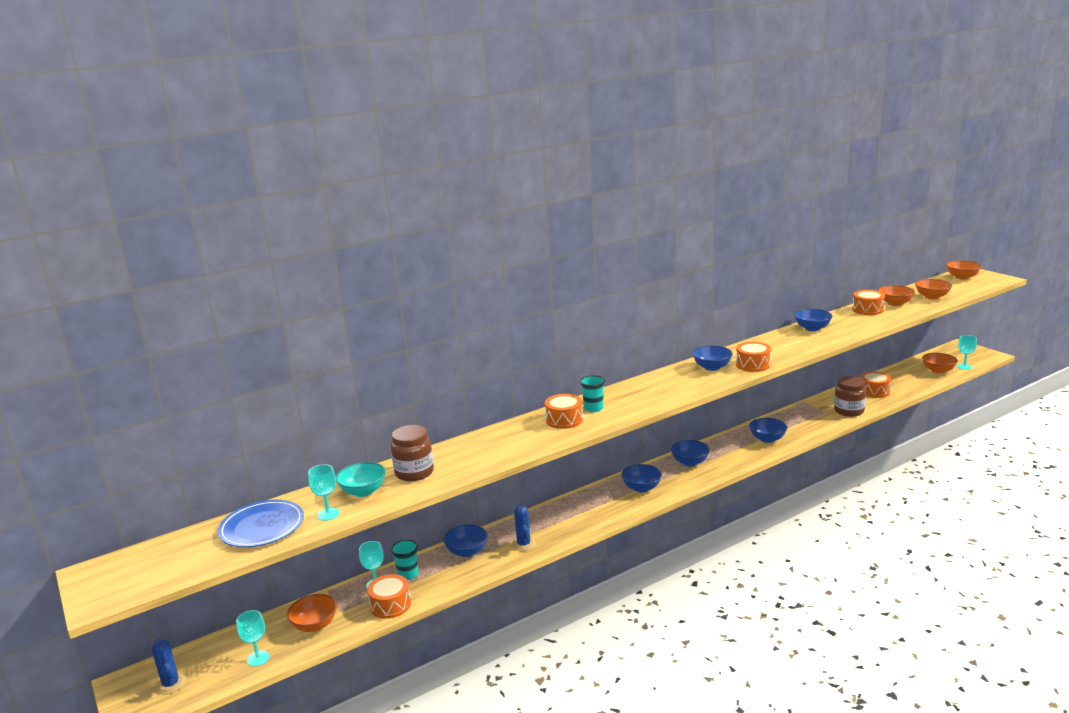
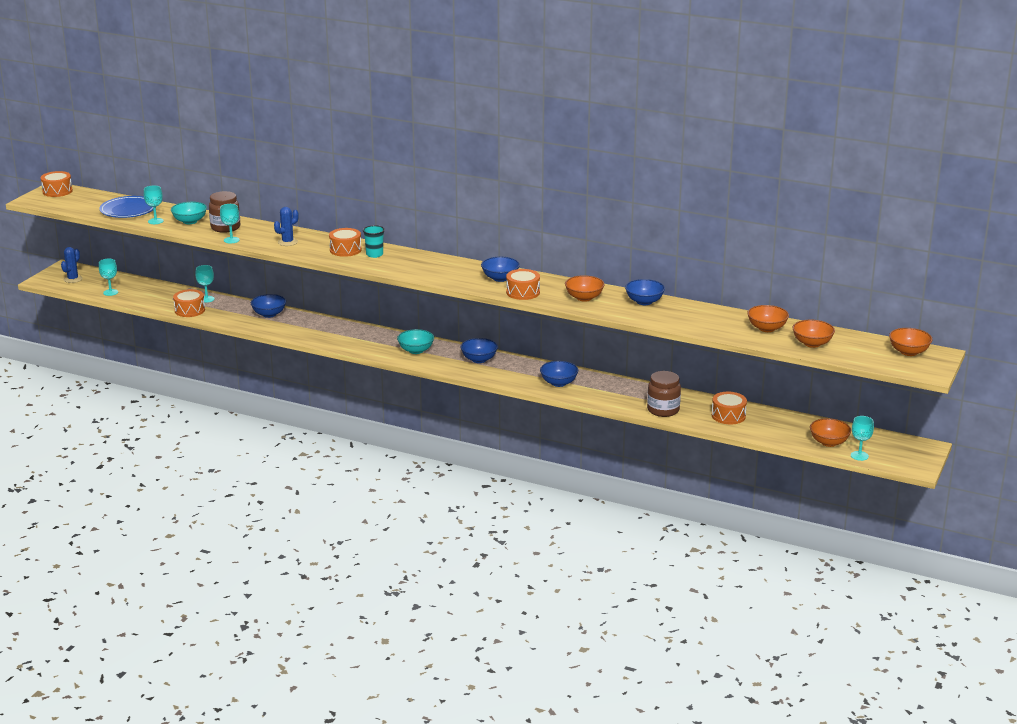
camera: 55 degrees right, 5 degrees up
(315, 625) = (152, 296): orange bowl -> orange bowl (584, 298)
(408, 575) = (226, 305): turquoise cup -> none
(456, 476) = (231, 240): none -> turquoise goblet
(524, 544) = (295, 330): blue cactus -> blue cactus (287, 242)
(641, 488) = (416, 350): blue bowl -> turquoise bowl
(867, 310) = (730, 318): orange drum -> orange drum (57, 191)

